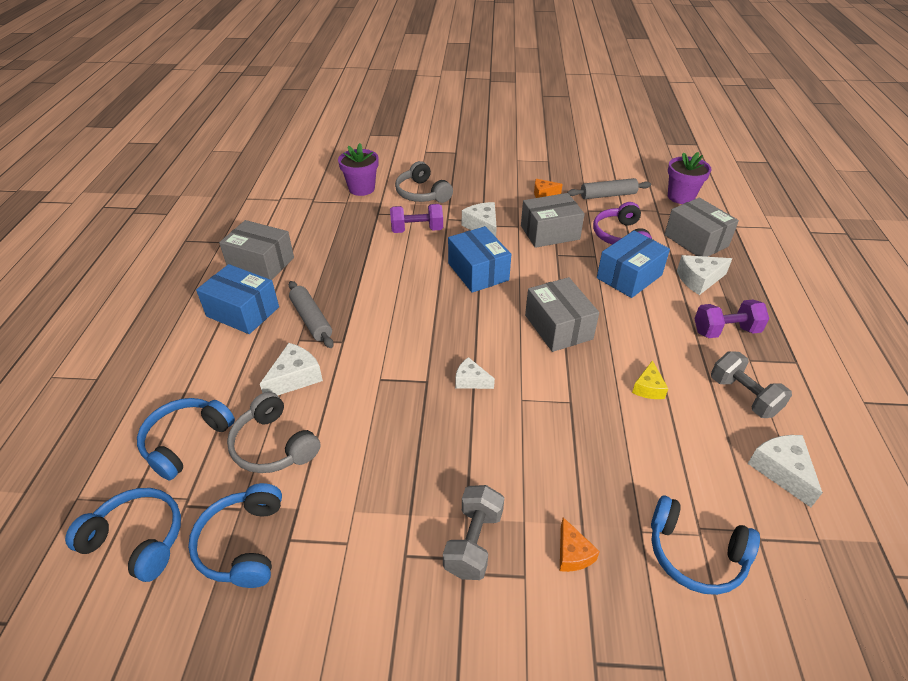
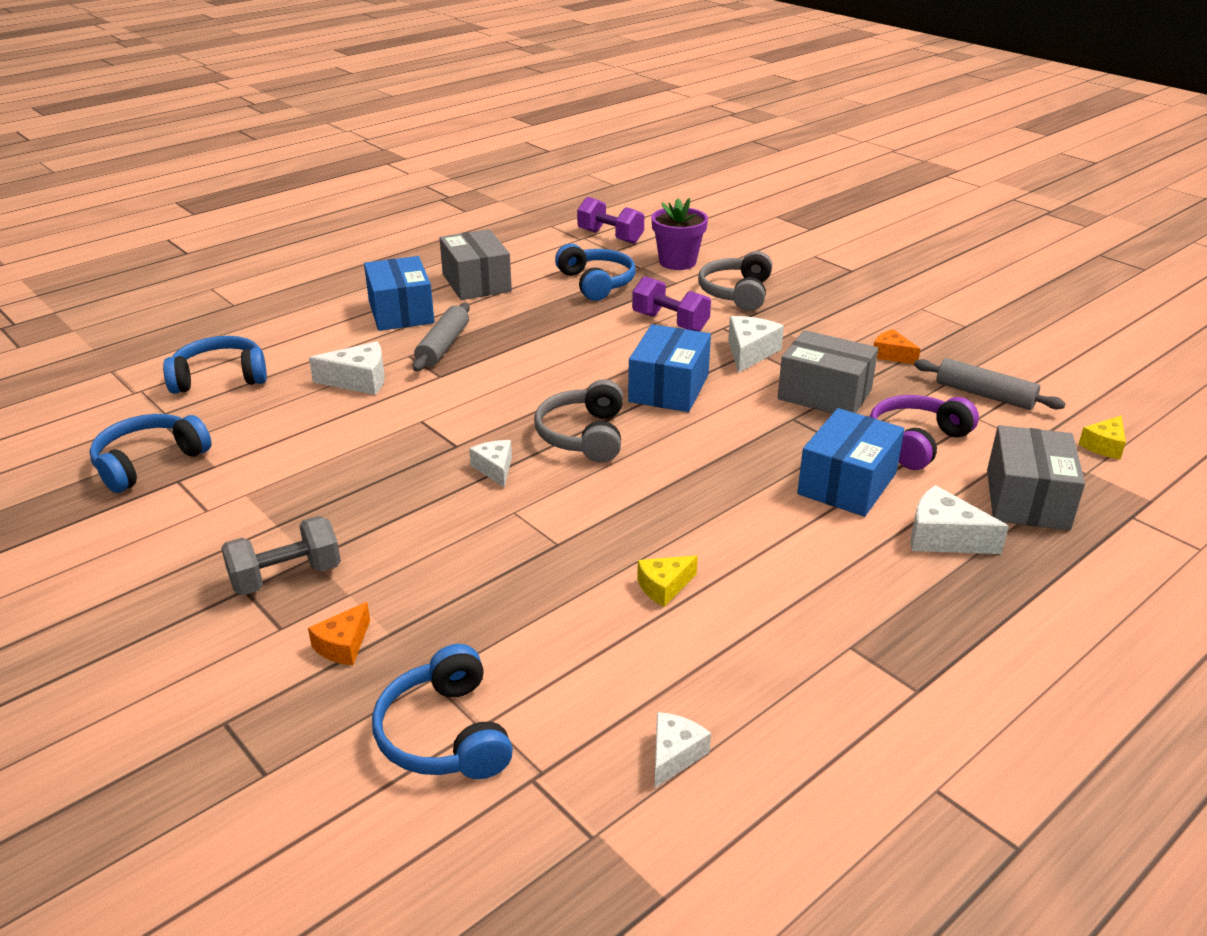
camera: 45 degrees right, 10 degrees down
(137, 539) = (102, 417): blue headphones -> blue headphones (596, 283)
(274, 445) = (267, 416): grey headphones -> grey headphones (584, 435)
(558, 327) = (666, 479): grey box -> none
(629, 276) = (847, 483): blue box -> blue box turned 60 degrees counterclockwise
(680, 197) = (1104, 446): purple flower pot -> yellow cheese
(725, 331) = (874, 602): purple dumbbell -> purple dumbbell (610, 237)
(743, 396) = (767, 668): grey dumbbell -> none
(781, 471) = (674, 755): white cheese -> white cheese, size x0.66

